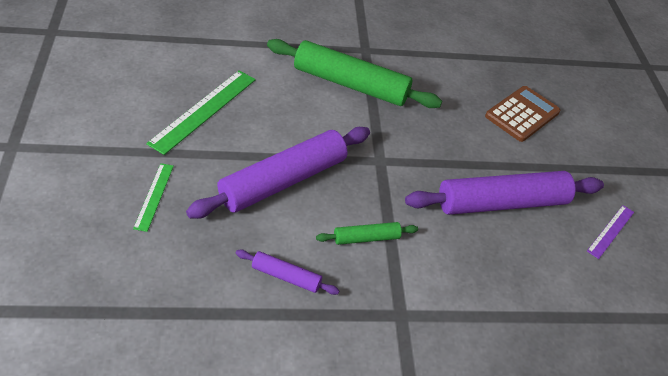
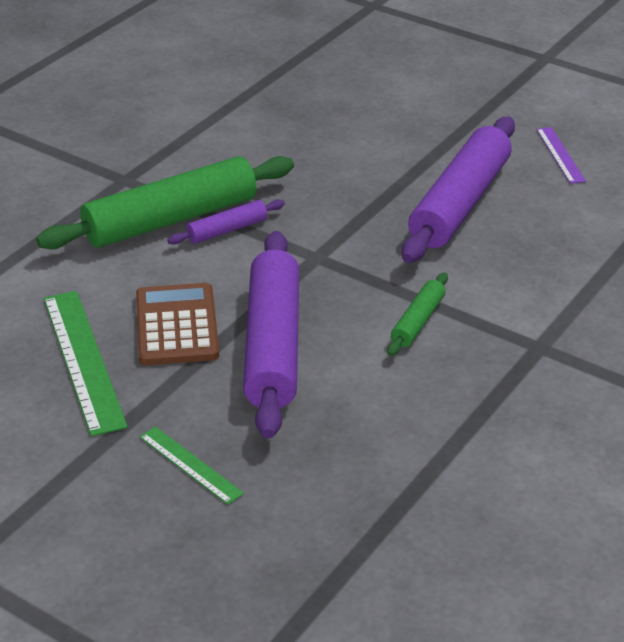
camera: 45 degrees left, 10 degrees down
(286, 277) = (416, 407): purple rolling pin -> purple rolling pin (227, 230)
(522, 114) = (353, 123): brown calculator -> brown calculator (177, 326)

